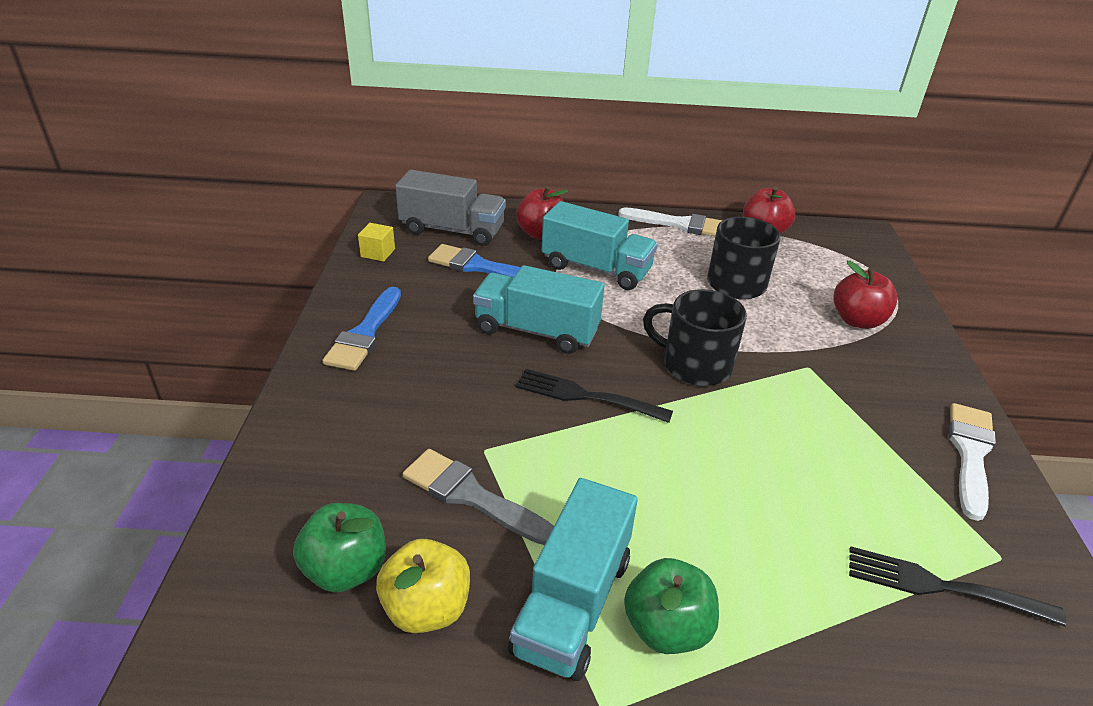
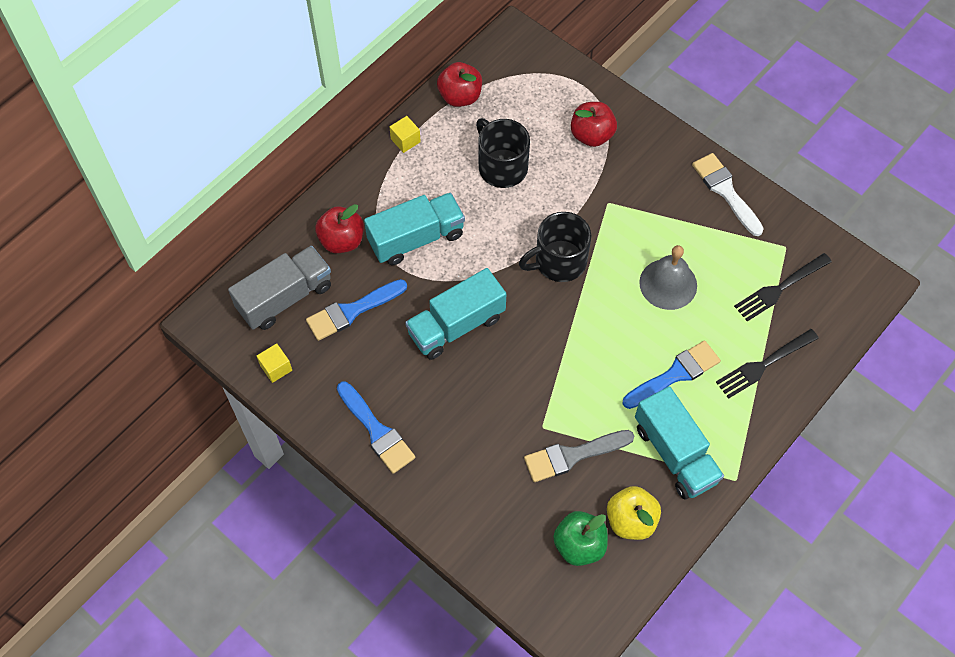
camera: 50 degrees left, 25 degrees up
(587, 396) = (540, 341): black fork -> black fork (764, 364)
(666, 628) = (716, 423): green apple -> none
(679, 224) = (405, 140): white brush -> yellow cube
(684, 538) = (675, 374): none -> blue brush
(789, 465) = (668, 284): none -> grey bell

